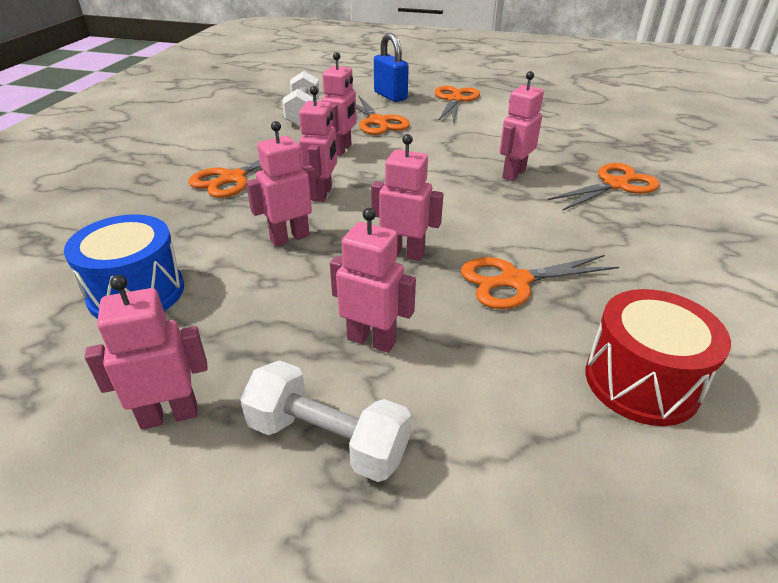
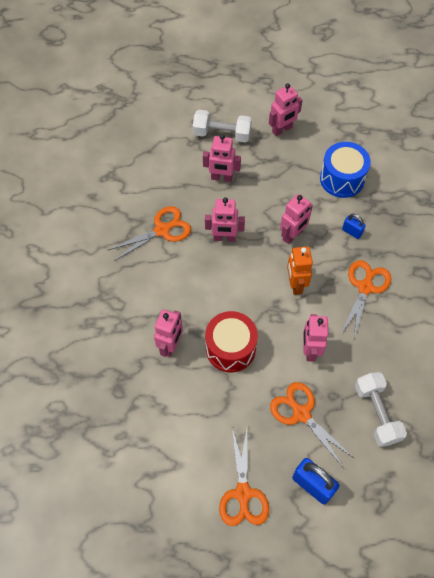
camera: 165 degrees right, 25 degrees up
(194, 226) = (352, 232): none -> blue padlock
(322, 194) = (295, 284): pink robot -> orange robot
(615, 185) = (97, 348): orange scissors -> none
(641, 382) = (107, 183): red drum -> red drum (230, 348)

